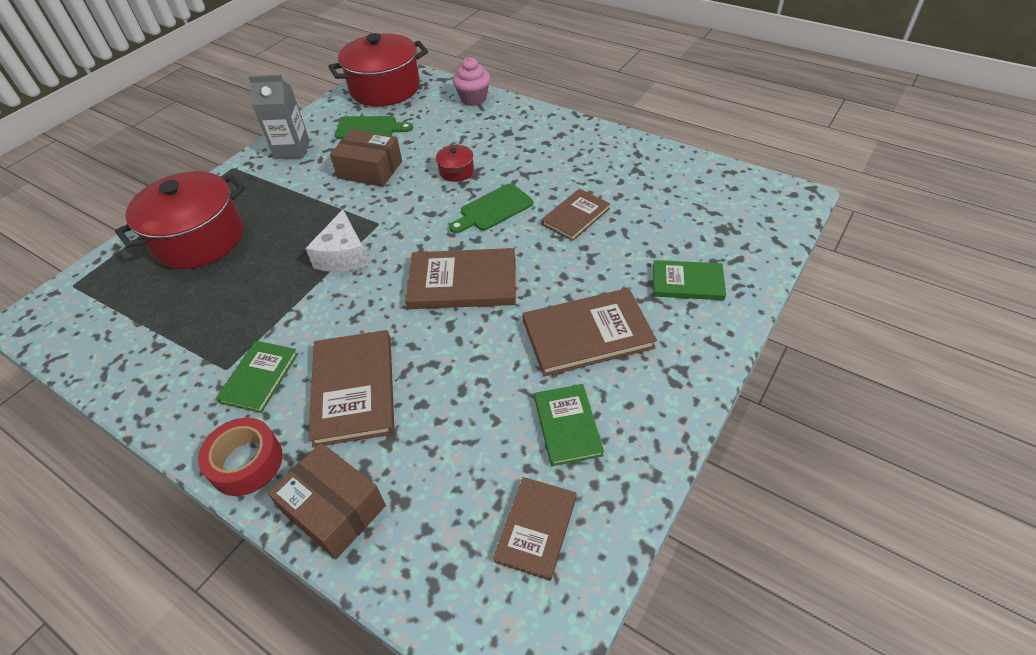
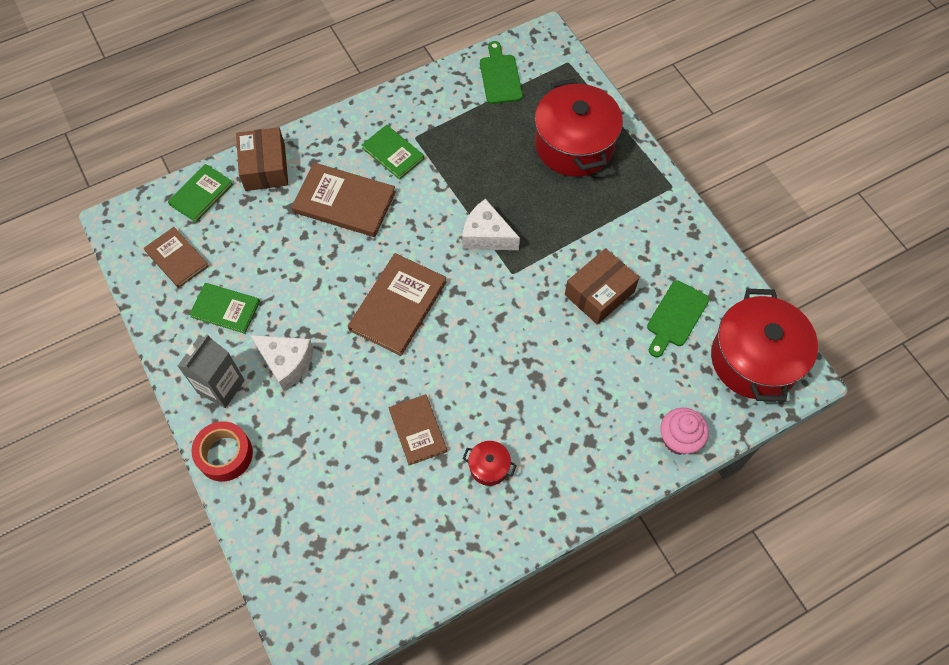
camera: 115 degrees right, 15 degrees up
(246, 463) = (329, 133): red tape -> red tape (225, 454)
(292, 150) = (675, 240): grey carton -> grey carton (221, 386)
(334, 509) = (265, 167): brown box -> brown box turned 75 degrees counterclockwise
(456, 171) = (550, 364): red pot -> red pot (489, 467)
(493, 209) = (473, 369): green cutting board -> green cutting board (500, 76)
(587, 334) = (286, 363): brown book -> white cheese
(687, 282) = (282, 468): green book -> green book (201, 194)

